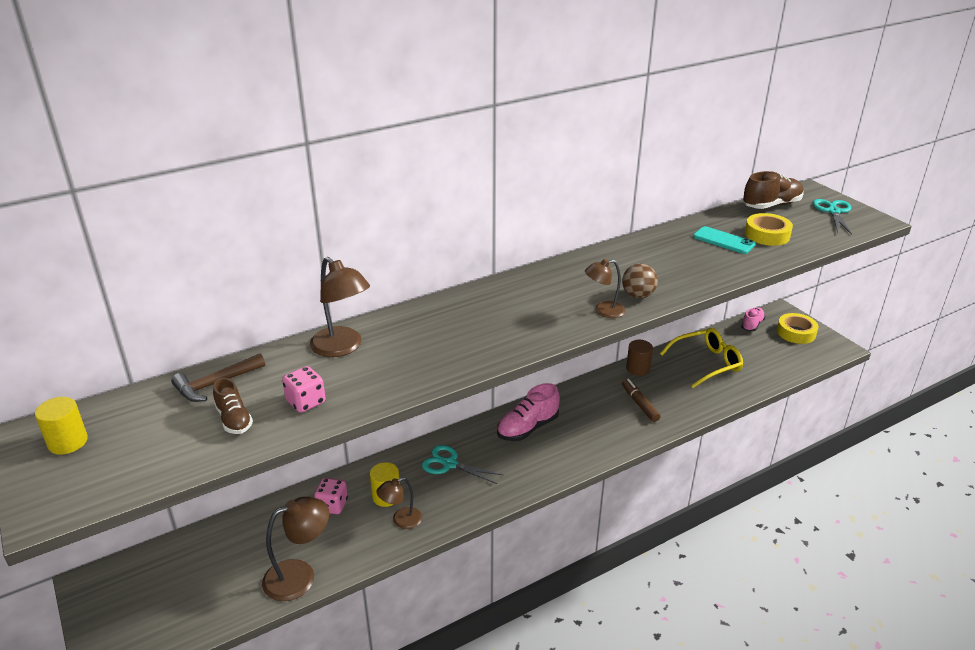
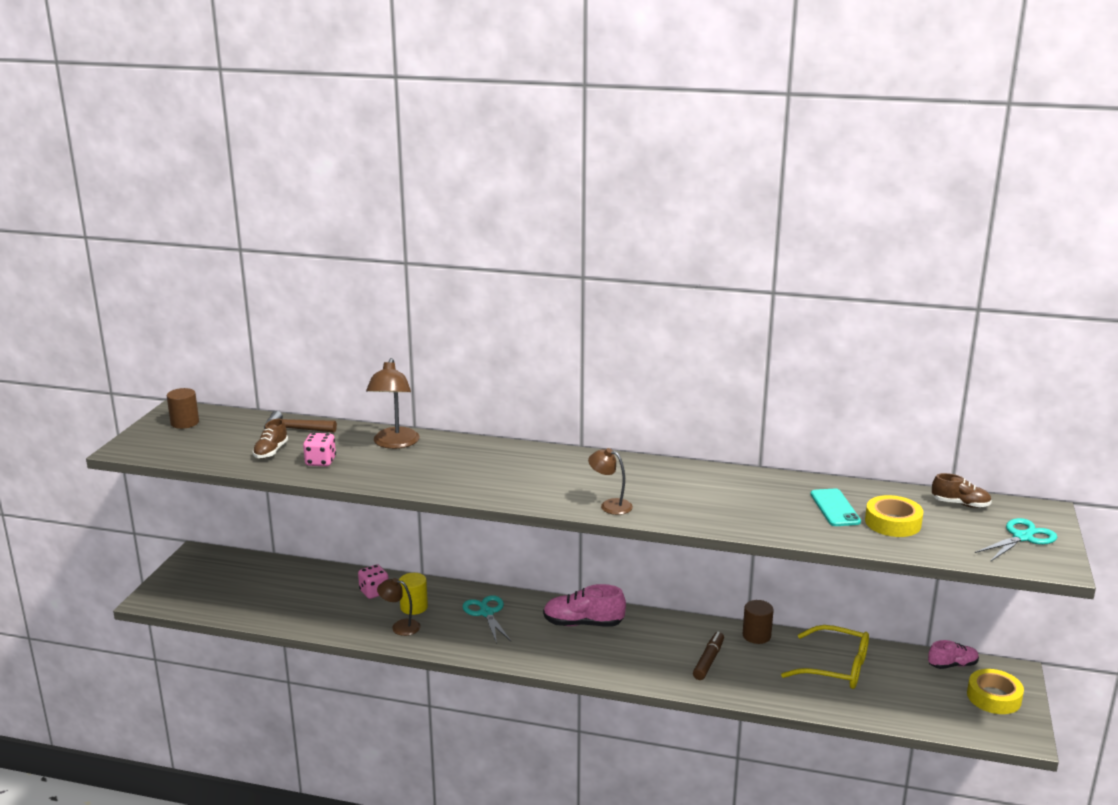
camera: 45 degrees right, 10 degrees down
(68, 442) = (185, 423): yellow cylinder -> brown cylinder
(300, 576) = (297, 618): brown lamp -> none
(638, 295) = (661, 509): brown ball -> none
(771, 205) = (960, 504): brown shoe -> brown shoe, size x0.62

